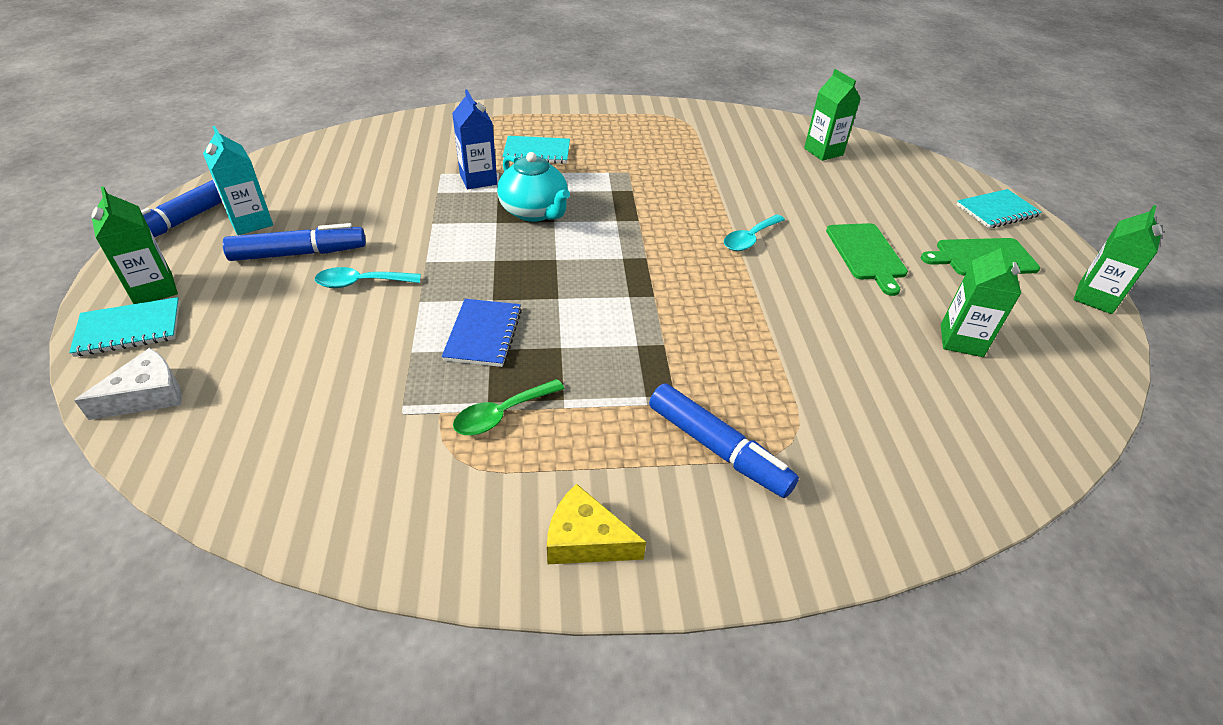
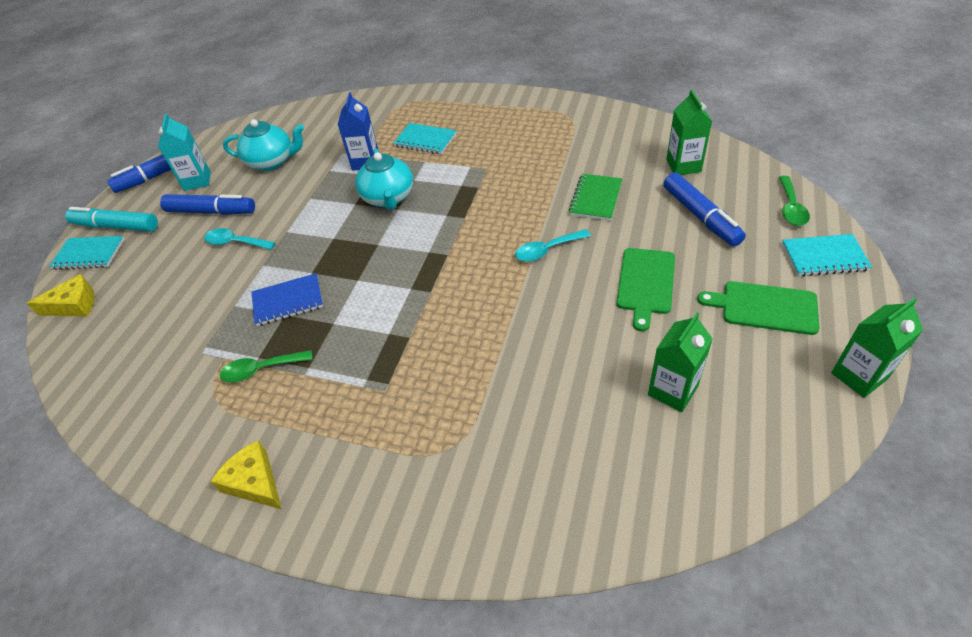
camera: 30 degrees right, 5 degrees up
(147, 395) = (74, 305): white cheese -> yellow cheese
(154, 289) = (116, 226): green carton -> turquoise marker
(350, 190) = (272, 161): none -> turquoise teapot
(483, 334) = (288, 301): blue notebook -> blue notebook turned 45 degrees clockwise
(717, 448) = (390, 437): blue marker -> blue marker (700, 216)
(763, 187) = (595, 198): none -> green notebook
(941, 176) = (791, 208): none -> green spoon

